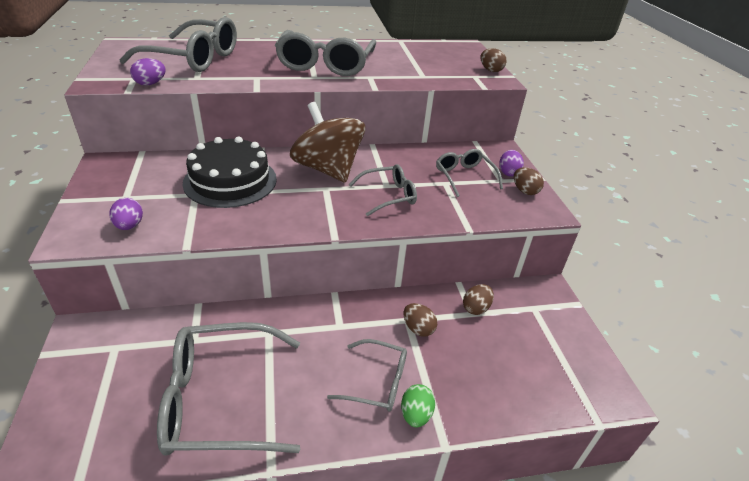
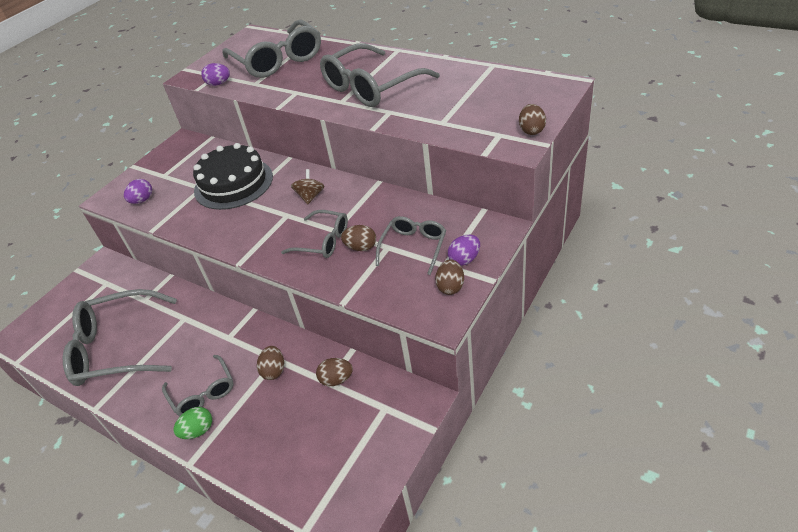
camera: 50 degrees right, 5 degrees up
(220, 399) = (117, 348): grey glasses -> grey glasses turned 45 degrees counterclockwise
(327, 169) = (310, 196): brown spinning top -> brown spinning top, size x0.43
(426, 189) = (361, 247): none -> brown egg

